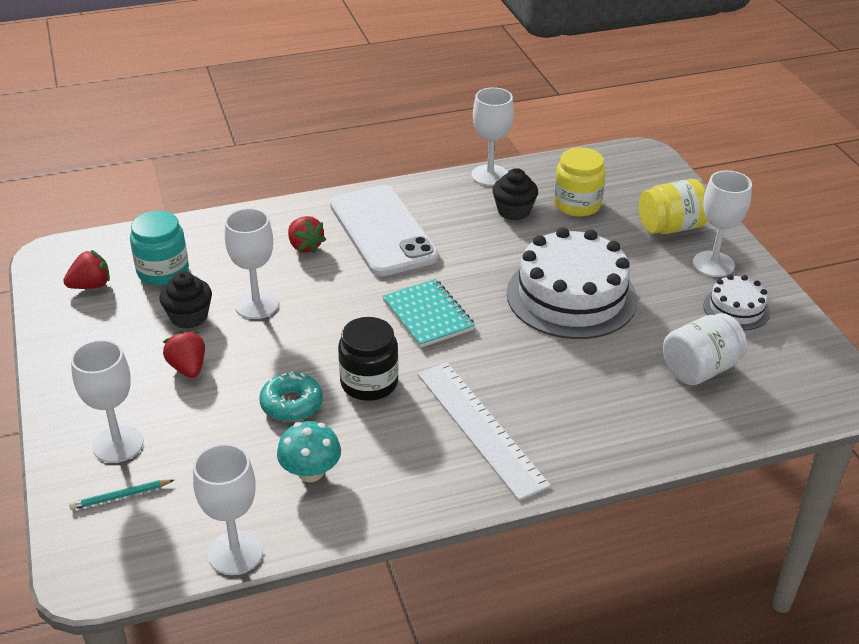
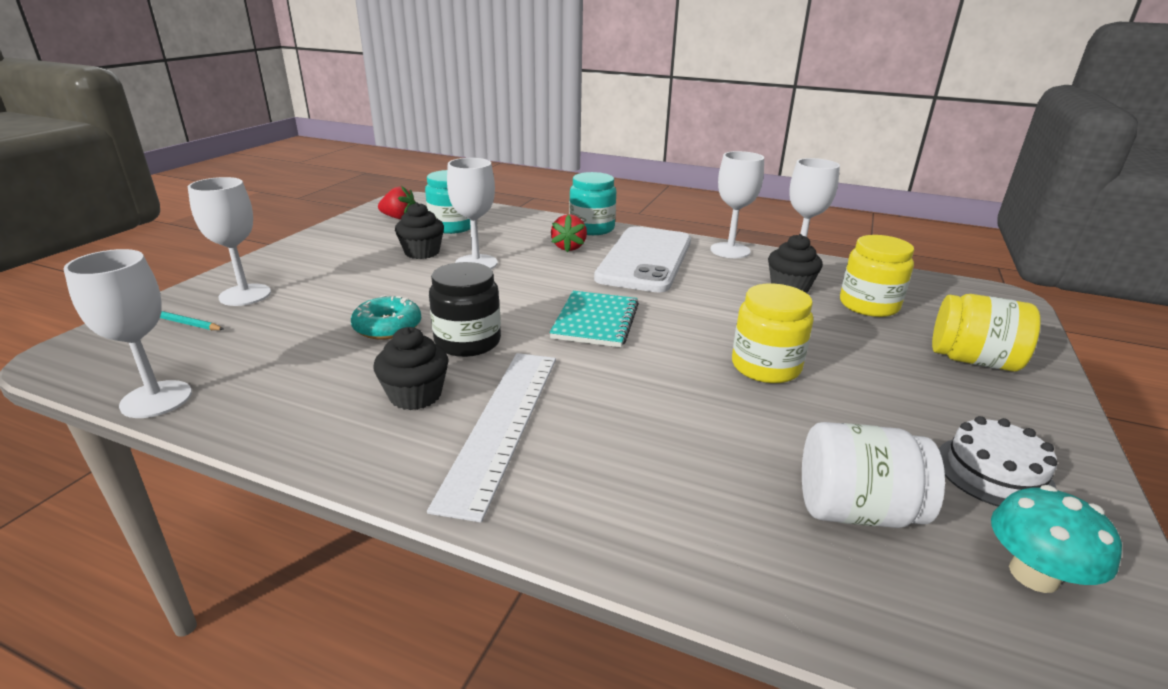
camera: 40 degrees right, 10 degrees down
(188, 368) = (367, 276): red strawberry -> none
(291, 212) = (592, 228): none -> turquoise jar
(310, 472) = (311, 377): turquoise mushroom -> turquoise mushroom (1033, 574)
(401, 442) = (415, 395): none -> black cupcake
(571, 296) = (765, 367): white cake -> yellow jar
(713, 264) = (1003, 414): white goblet -> white goblet (730, 250)

